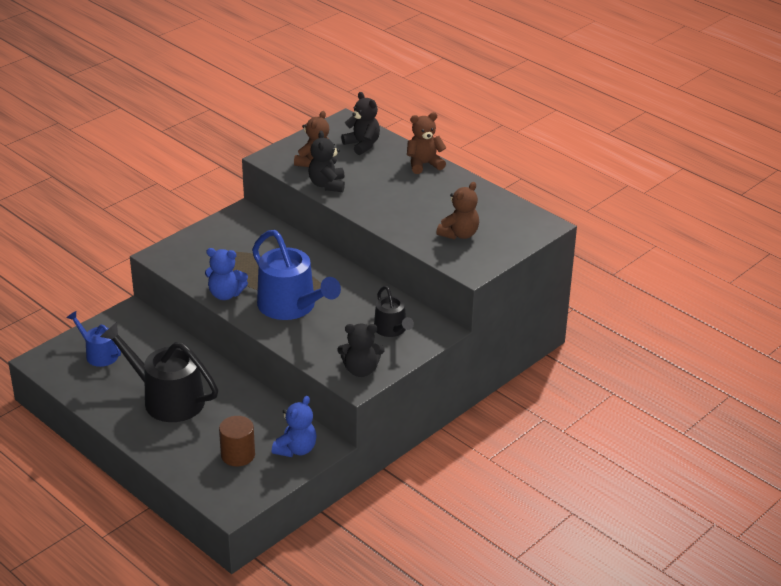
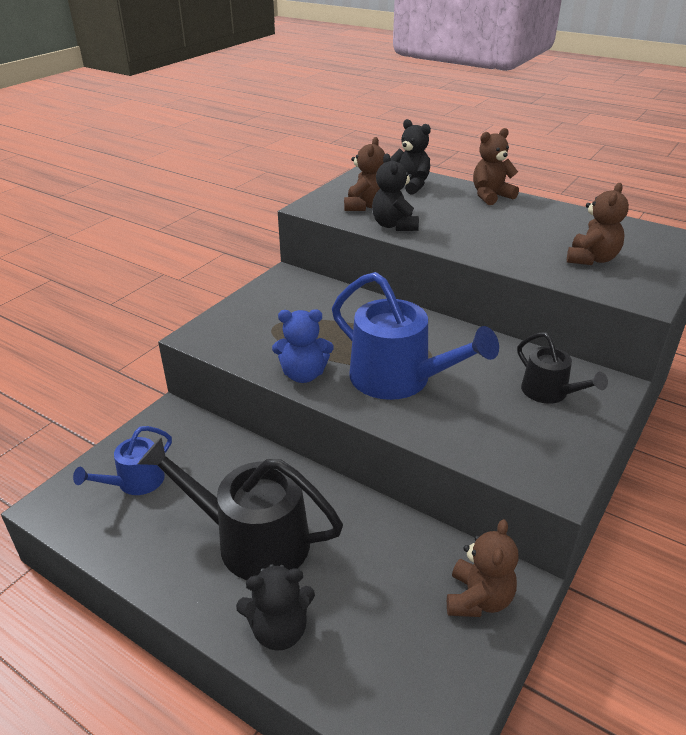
camera: 10 degrees left, 0 degrees up
(99, 354) = (136, 482): blue watering can -> blue watering can turned 75 degrees counterclockwise
(238, 455) = (394, 627): brown cylinder -> none
(296, 449) = (478, 599): blue teddy bear -> brown teddy bear
(361, 370) = (547, 459): black teddy bear -> black teddy bear (279, 630)

